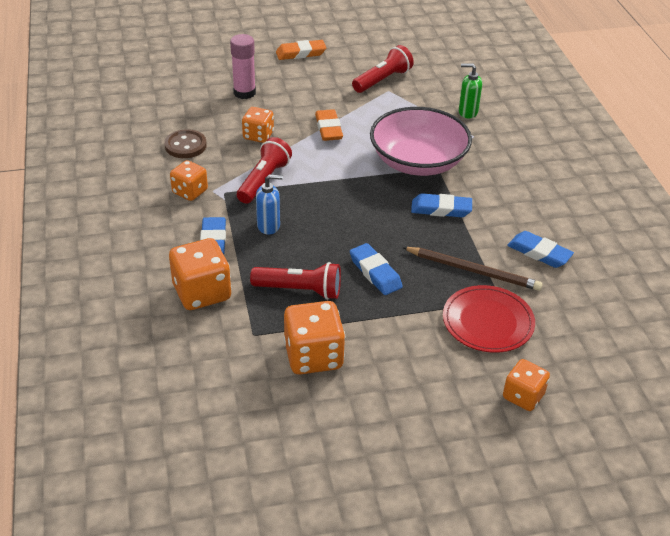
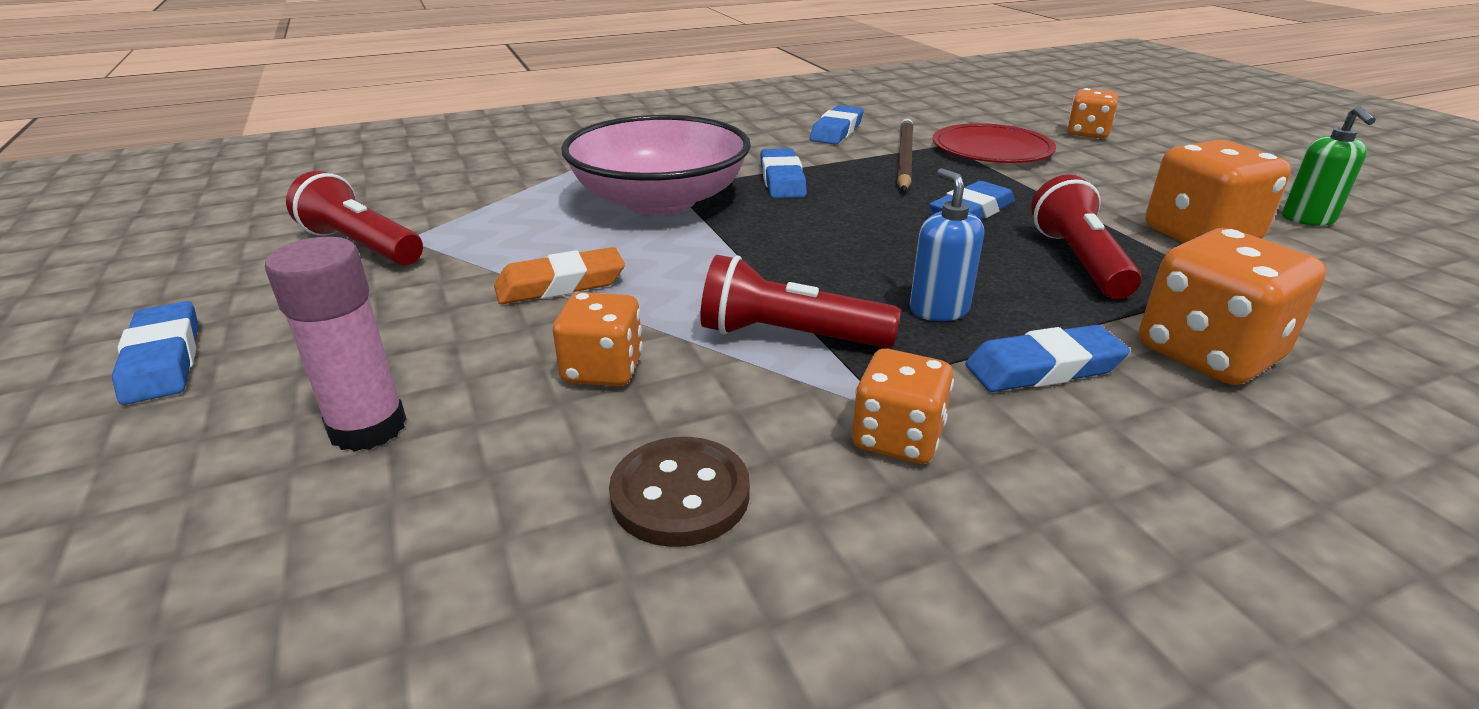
camera: 100 degrees left, 10 degrees down
(301, 53) = (163, 360): orange eraser -> blue eraser
(467, 112) = (498, 175): green soap dispenser -> green soap dispenser (1308, 219)

